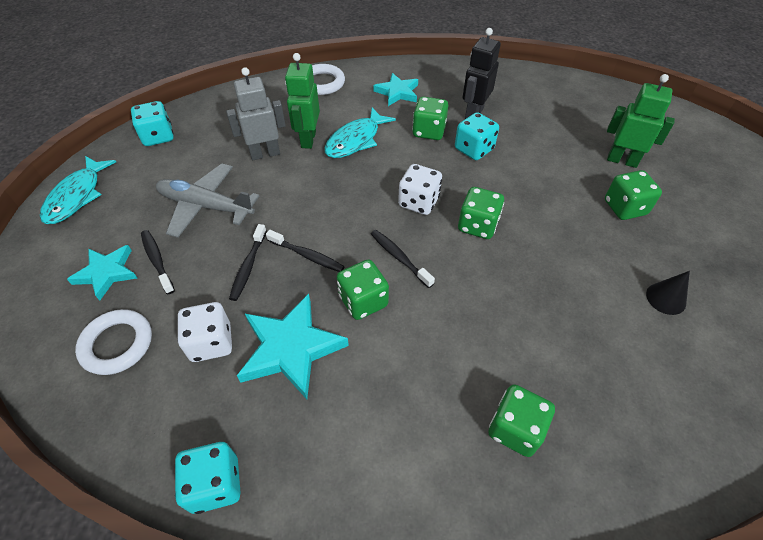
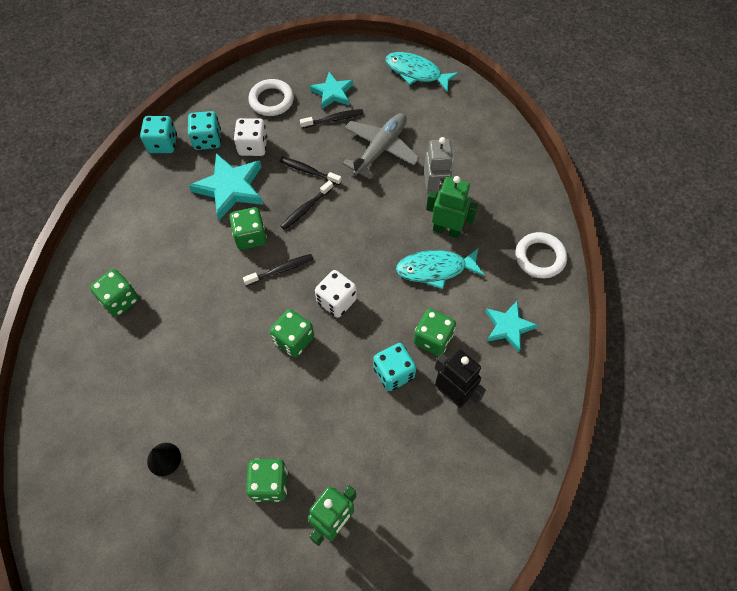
camera: 105 degrees right, 10 degrees up
(158, 137) = (478, 120): turquoise dice -> turquoise dice (207, 140)
(355, 140) = (435, 269): turquoise fish -> turquoise fish turned 60 degrees counterclockwise

